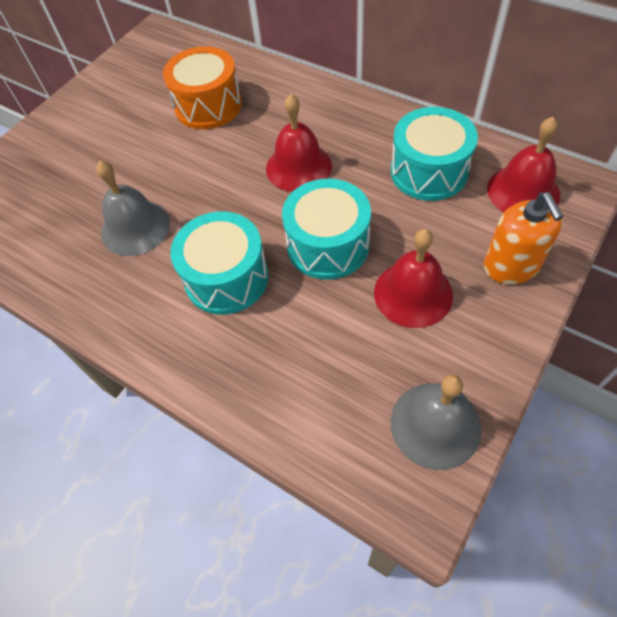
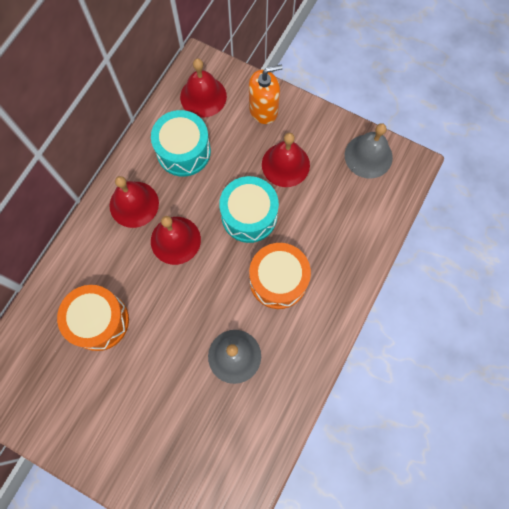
camera: 100 degrees left, 15 degrees up
(226, 278) = (278, 280): turquoise drum -> orange drum
(351, 126) = (134, 204): none -> red bell

